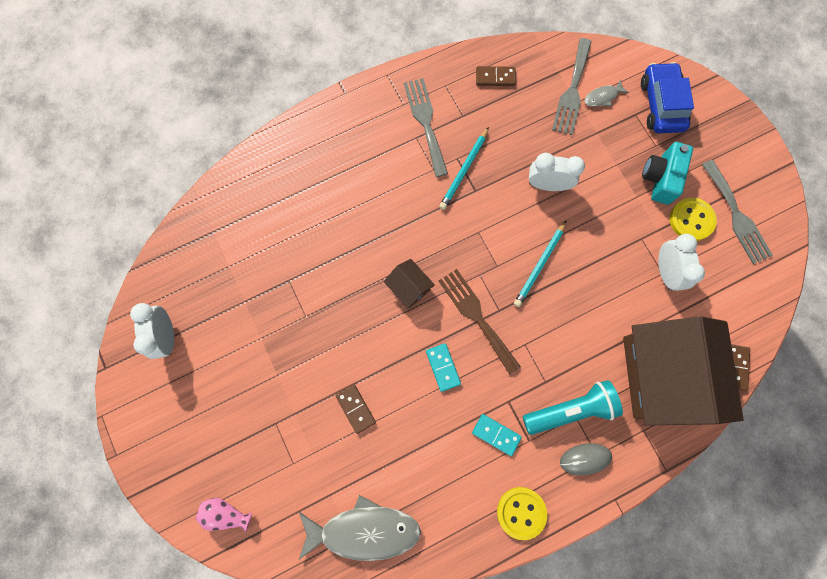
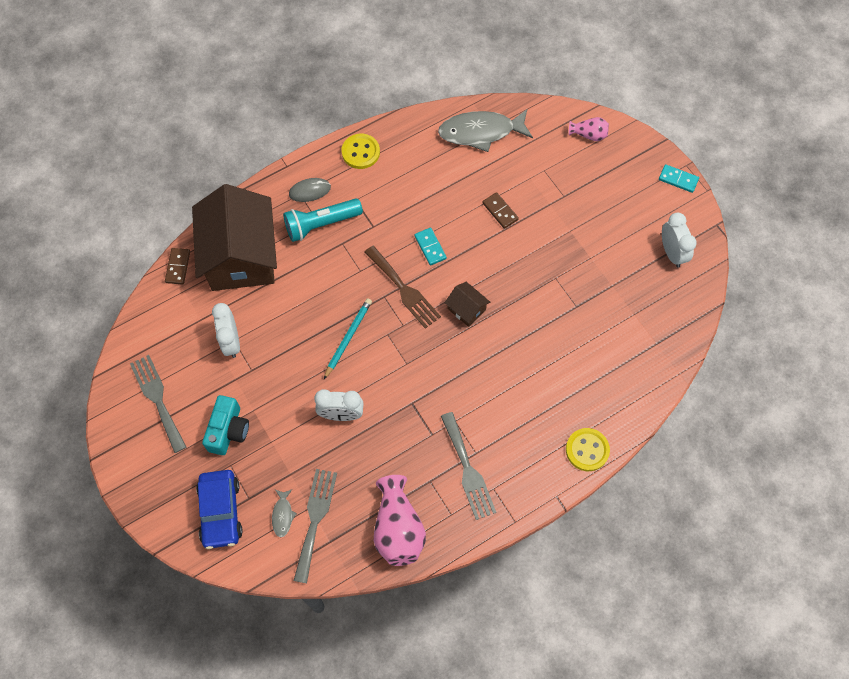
camera: 175 degrees right, 10 degrees down
(464, 170) = (424, 422): turquoise pencil -> none
(495, 77) = (398, 528): brown domino -> pink vase
(496, 434) = (382, 202): turquoise domino -> turquoise domino (678, 179)
(602, 97) = (283, 515): grey fish -> grey fish turned 120 degrees clockwise
(691, 220) = (202, 391): yellow button -> yellow button (587, 450)

